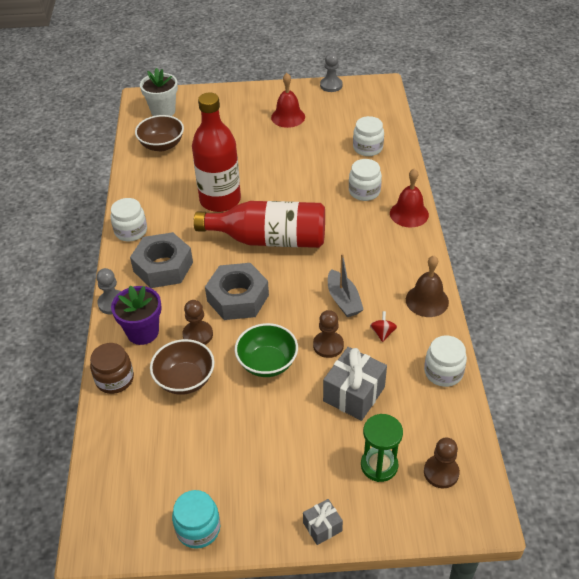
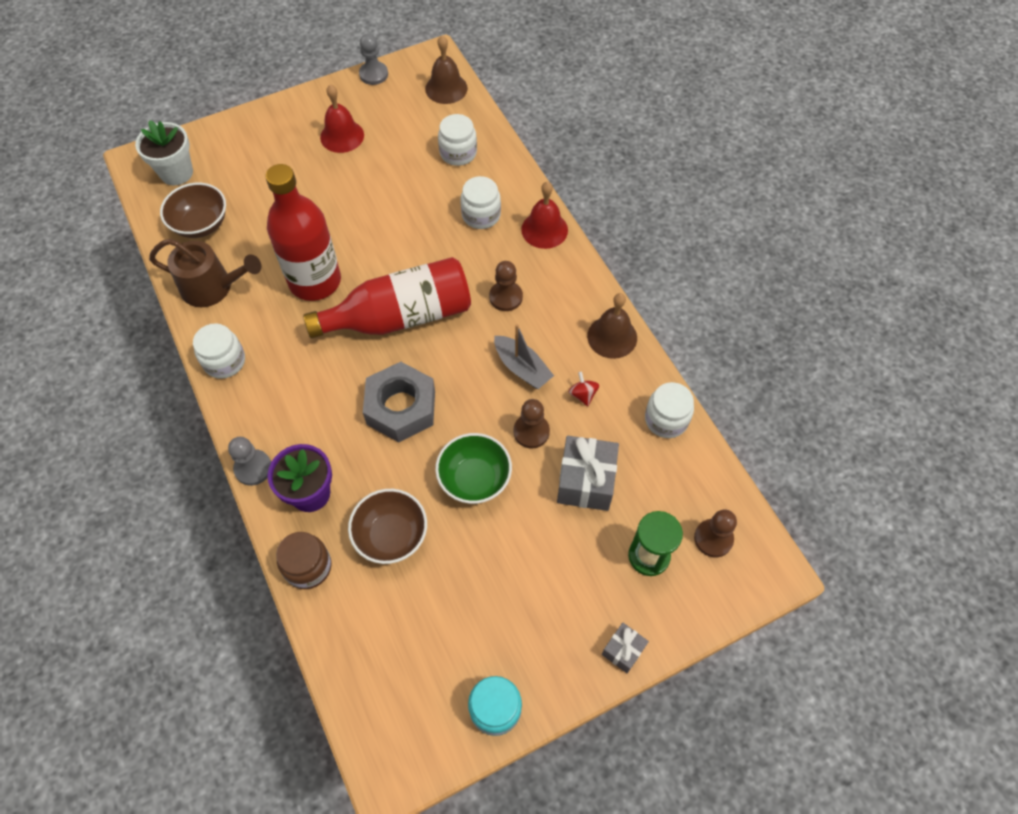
camera: 25 degrees left, 15 degrees up
(148, 184) = (212, 287): none -> brown watering can
(163, 267) = (290, 397): grey nut -> none
(198, 335) = (377, 472): brown pawn -> brown pawn (506, 297)
(380, 106) = (446, 88): none -> brown bell

